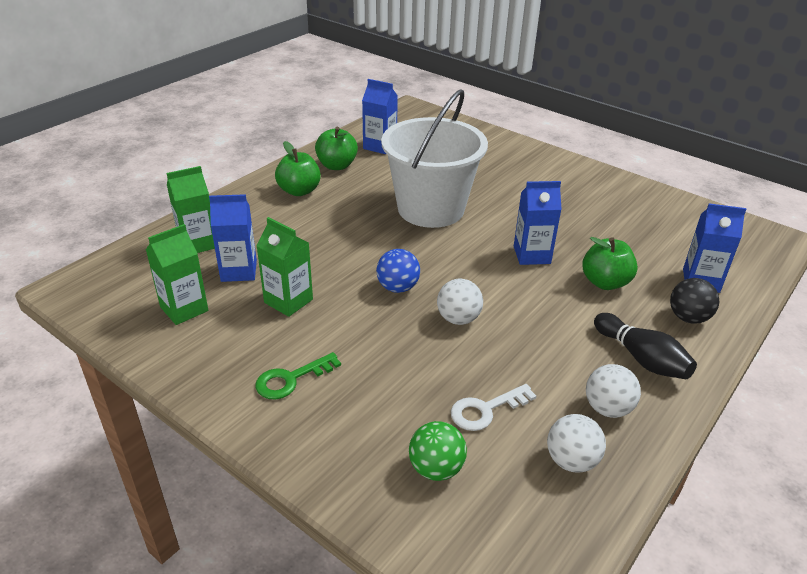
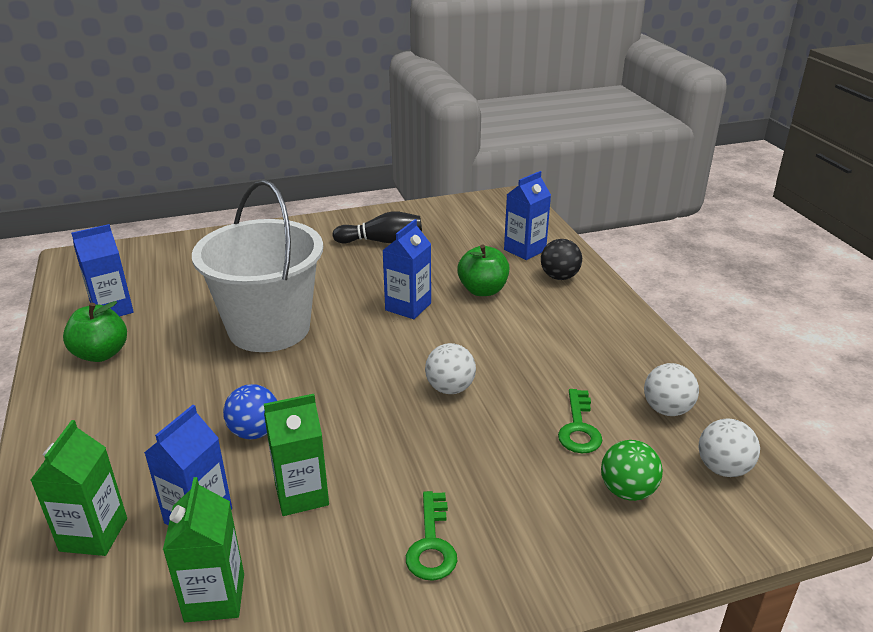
camera: 55 degrees left, 5 degrees down
(299, 191) = (108, 402): green apple -> none
(397, 287) = (366, 405): blue ball -> blue ball (254, 432)
(486, 410) = (579, 428): white key -> green key
(607, 408) = (624, 363): white ball -> white ball (723, 468)
(641, 358) = (584, 320): black bowling pin -> black bowling pin (381, 241)

